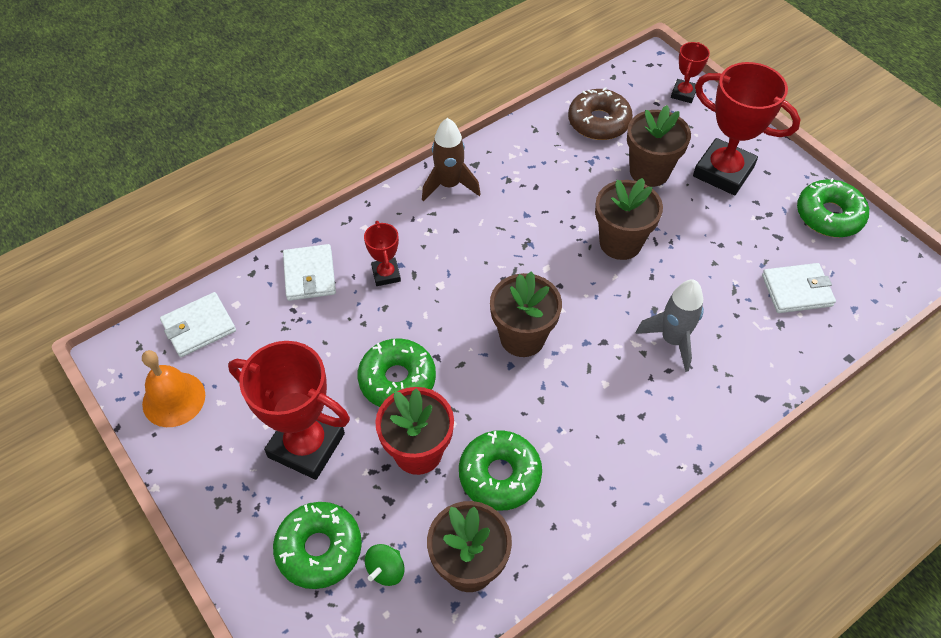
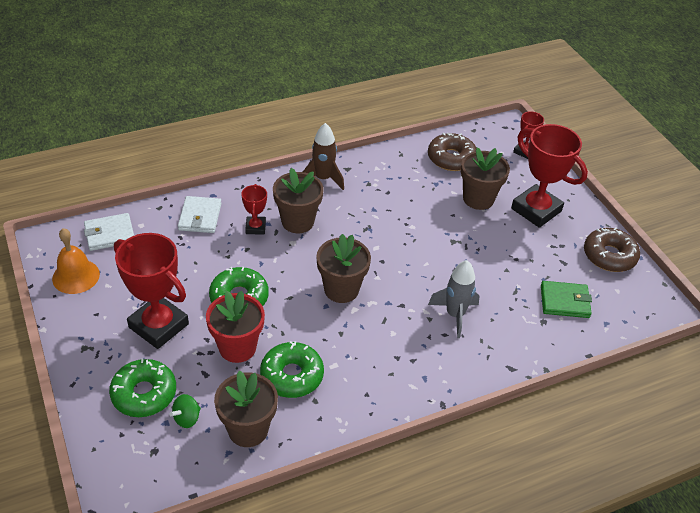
camera: 10 degrees right, 10 degrees down
(620, 243) = (438, 242): brown flower pot -> brown flower pot (297, 221)
(796, 290) = (564, 301): white wallet -> green wallet
(829, 215) = (609, 256): green donut -> brown donut

